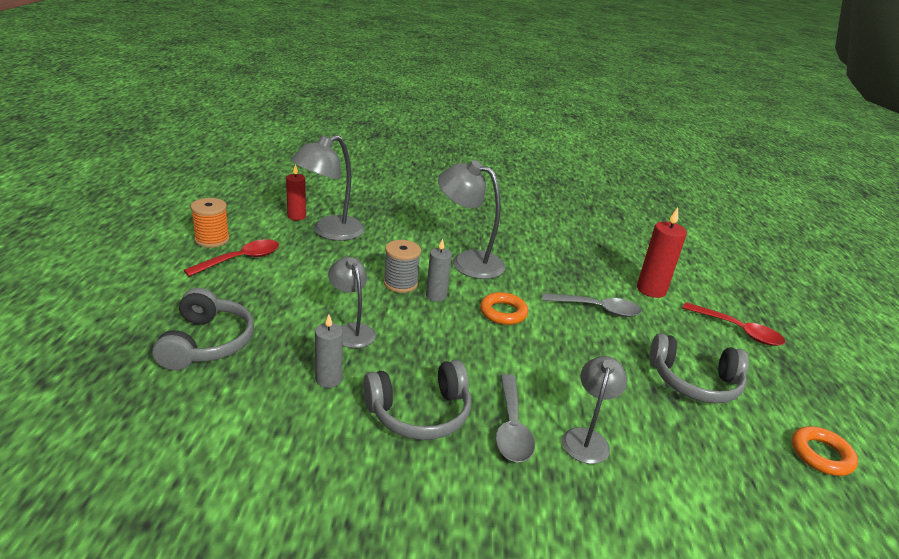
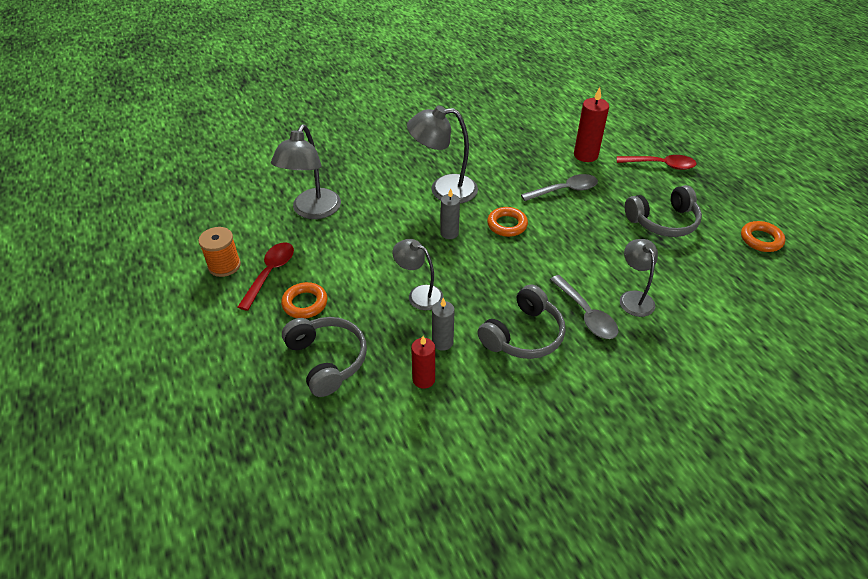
camera: 25 degrees left, 15 degrees up
(242, 292) = (305, 303): none -> orange ring
(296, 216) = (269, 207): red candle -> red candle (423, 379)
(400, 283) = (414, 234): grey spool -> none

